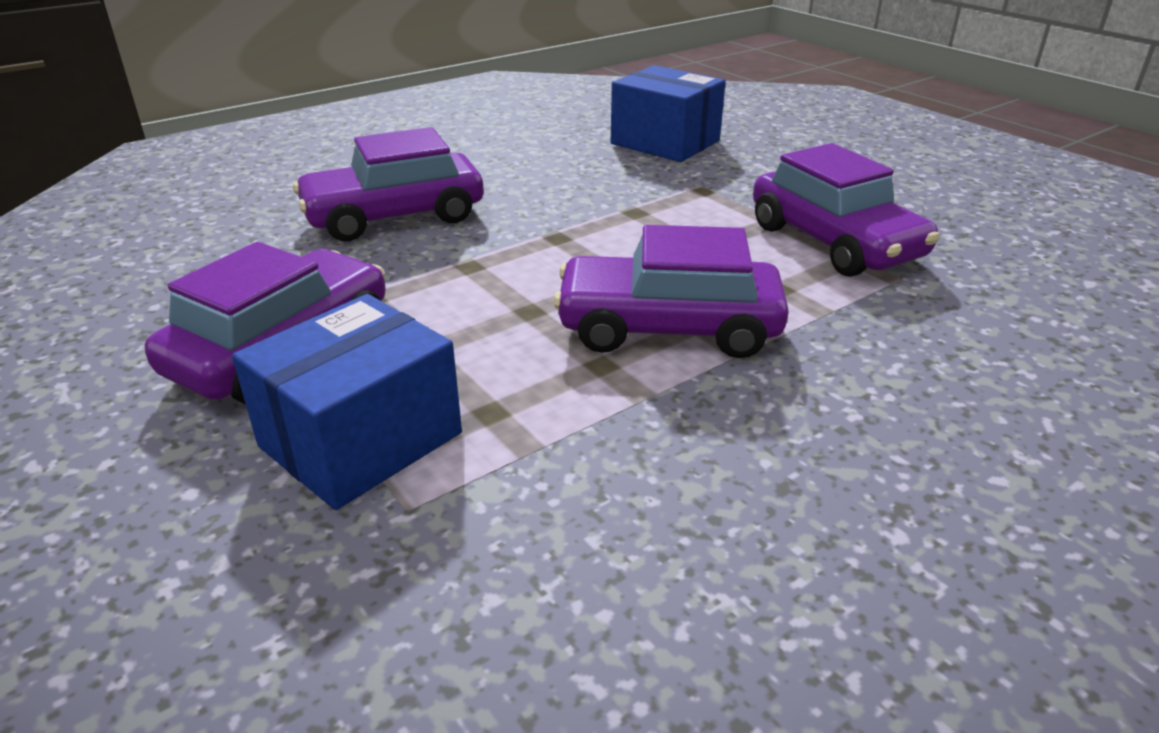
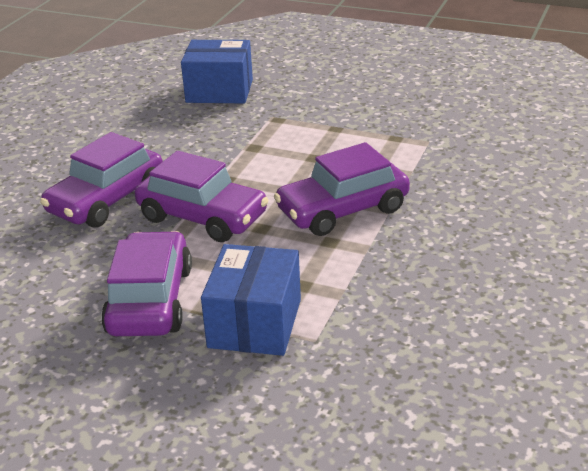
camera: 30 degrees left, 0 degrees up
(834, 242) = (380, 131): purple car -> purple car (202, 217)

